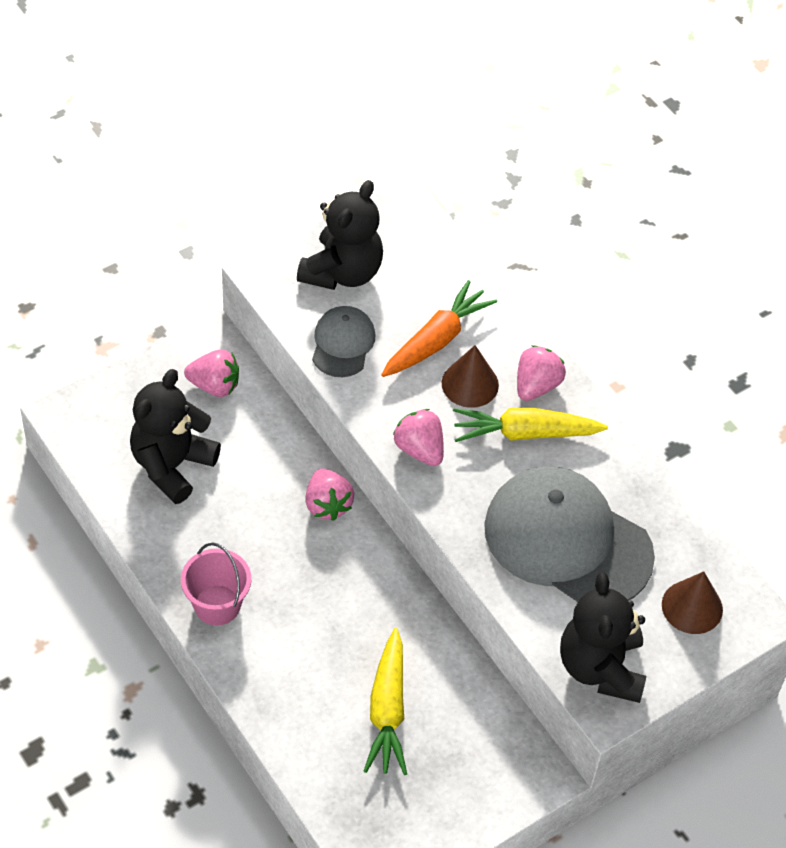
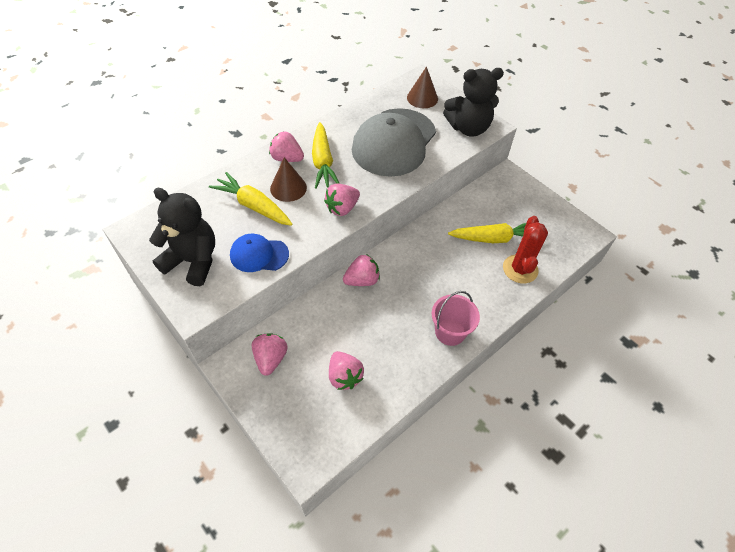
camera: 95 degrees left, 0 degrees up
(172, 465) = (344, 376): black teddy bear -> pink strawberry
(317, 733) = (520, 269): none -> red cactus
(343, 343) = (259, 255): grey cap -> blue cap
(436, 340) = (253, 206): orange carrot -> yellow carrot

